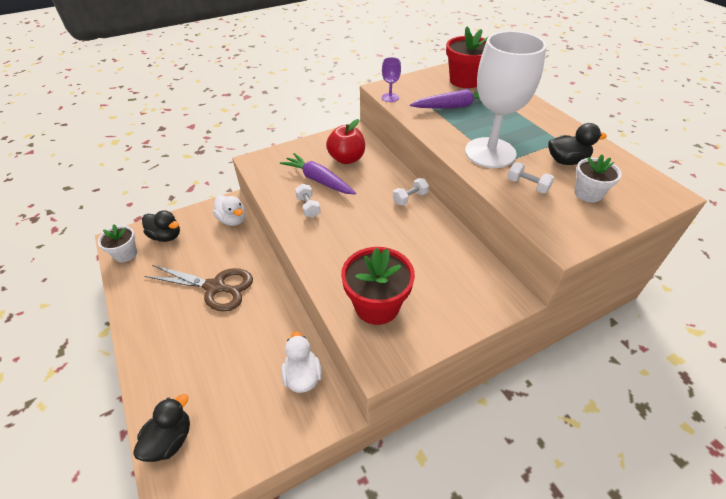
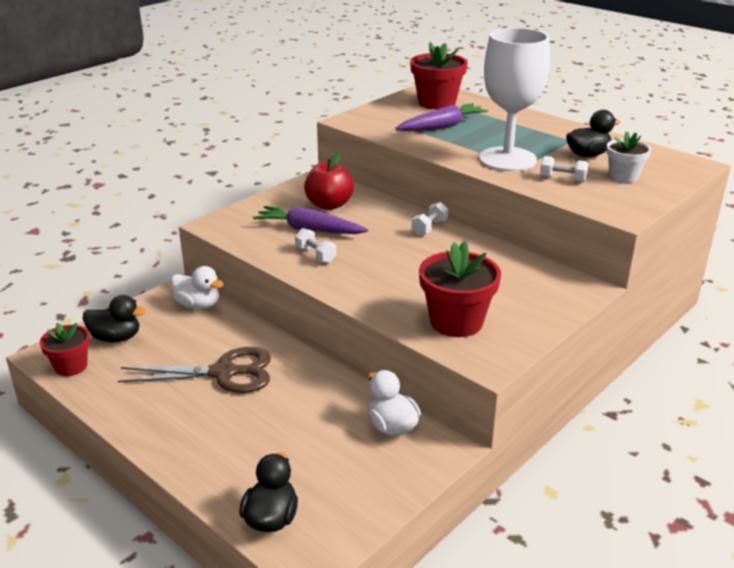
camera: 20 degrees left, 15 degrees down
(126, 254) = (71, 366): white flower pot -> red flower pot
(390, 97) = (362, 128): purple goblet -> none

